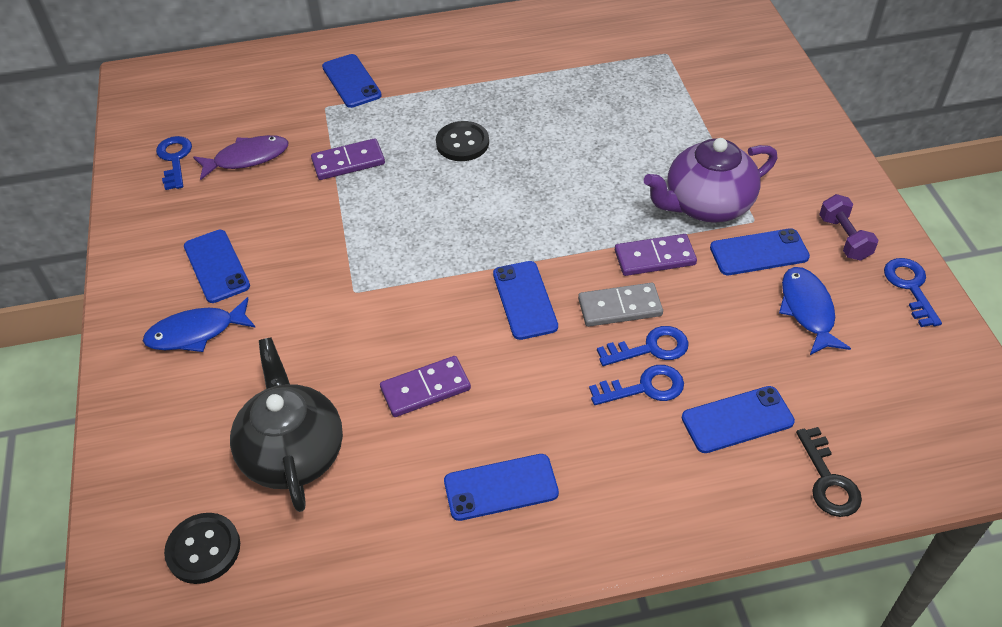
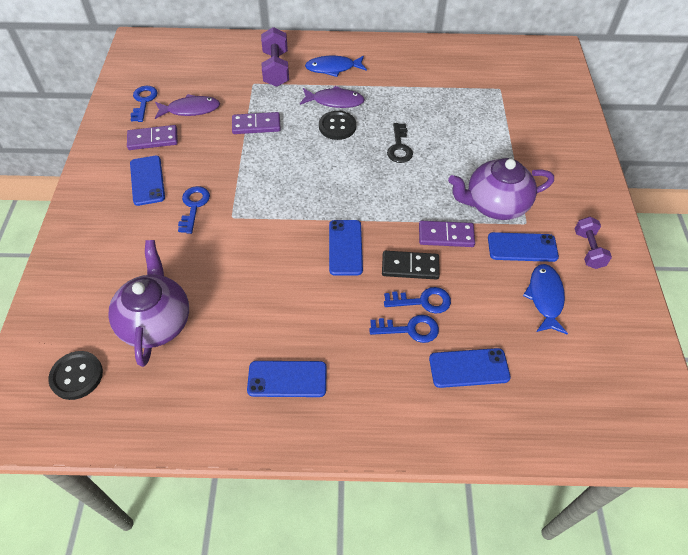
camera: 10 degrees right, 5 degrees up
(196, 332) = (120, 224): blue fish -> blue fish (333, 68)
(293, 452) = (156, 322): black teapot -> purple teapot
(351, 81) = (276, 69): blue phone -> purple dumbbell
(425, 389) = (258, 296): purple domino -> purple domino (153, 139)
(448, 110) = (335, 101): none -> purple fish
(620, 307) = (410, 267): grey domino -> black domino
(828, 480) = (522, 429): black key -> black key (399, 147)
(910, 287) = (627, 297): blue key -> blue key (194, 206)

